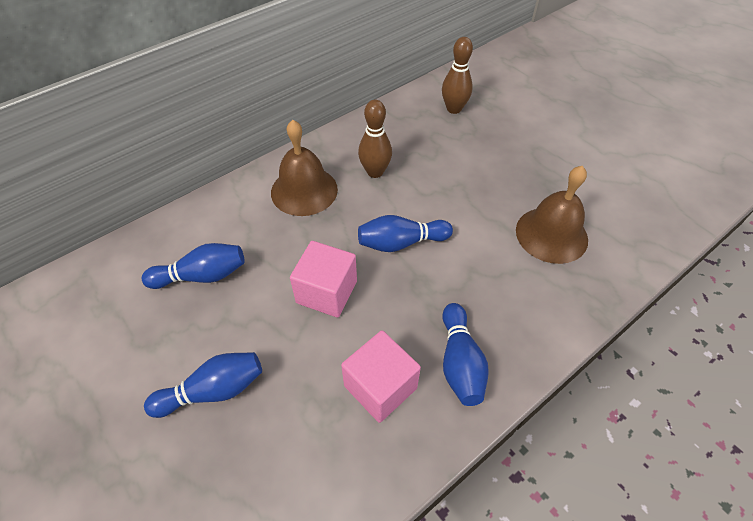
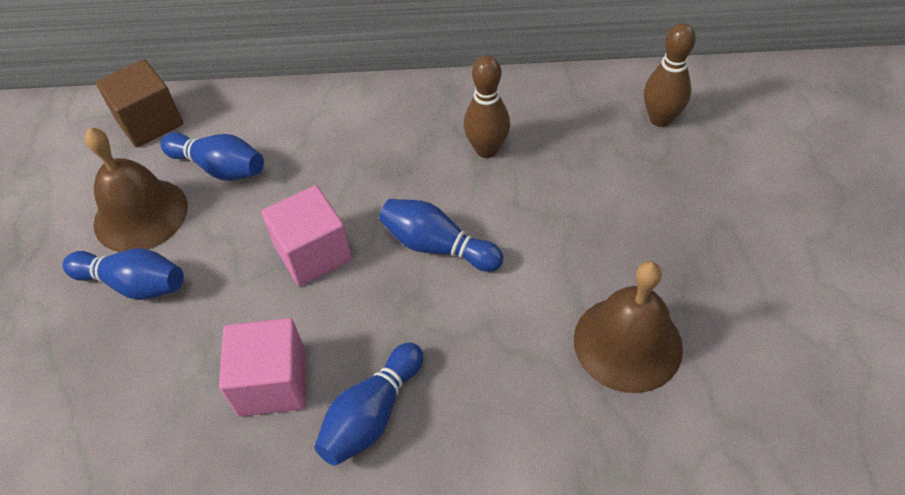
camera: 40 degrees right, 0 degrees up
(110, 275) = (150, 122): none -> brown cube
(304, 190) = (391, 131): brown bell -> brown bell (140, 214)

